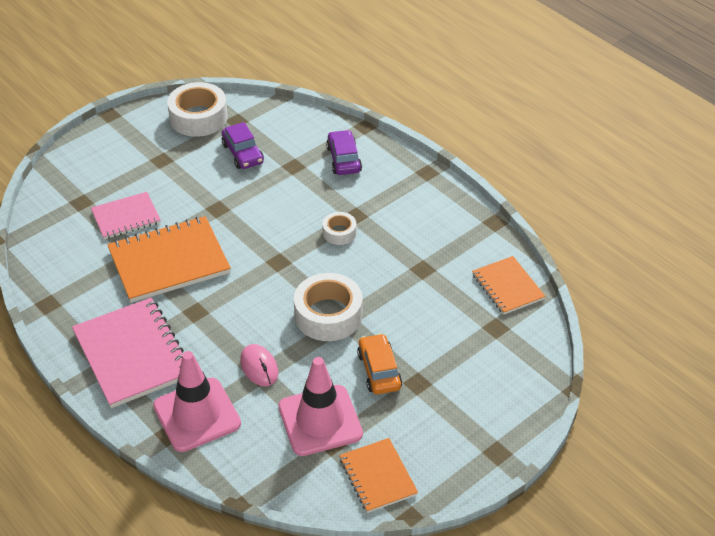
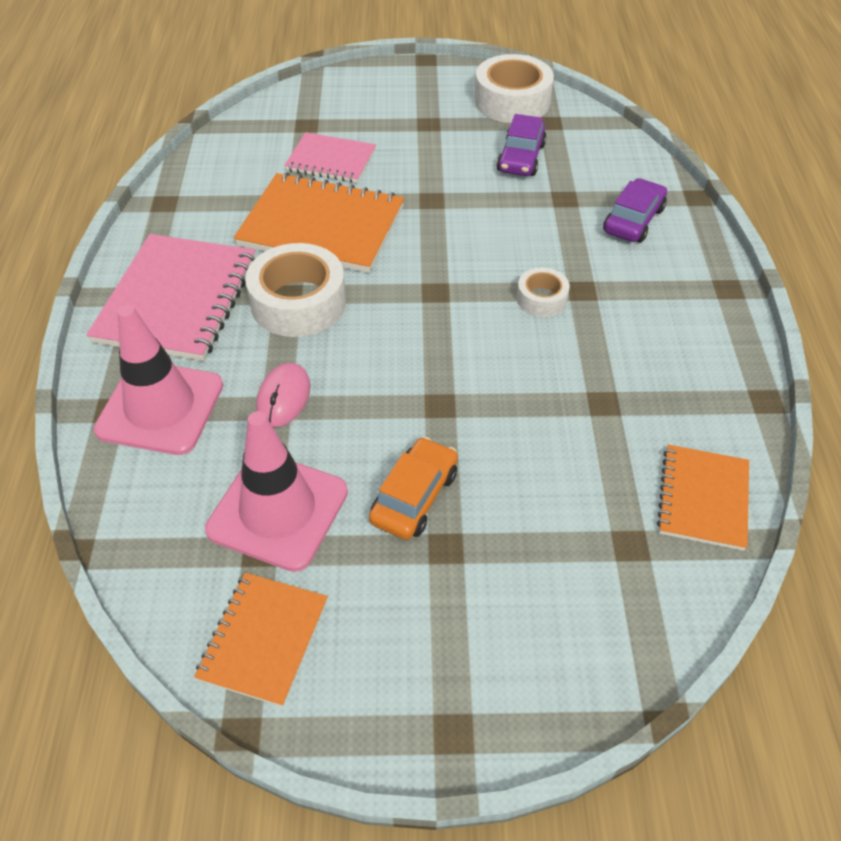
camera: 40 degrees right, 5 degrees up
(328, 315) = (426, 387): white tape -> white tape (298, 302)

